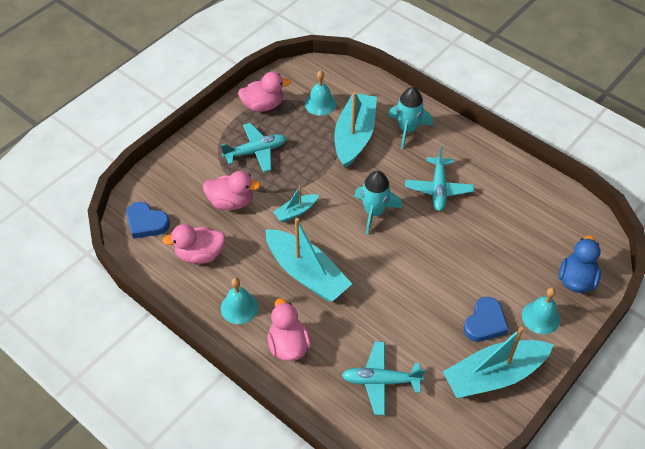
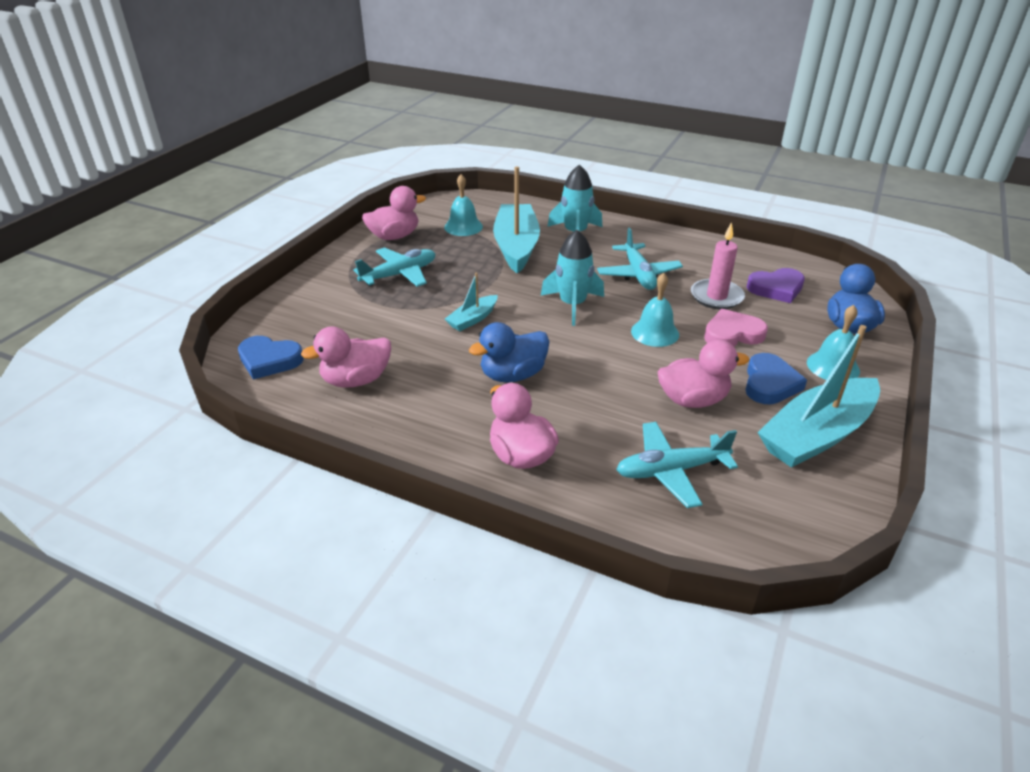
camera: 15 degrees left, 15 degrees down
(231, 202) = (383, 323): pink duck -> pink duck (693, 400)
(239, 307) = (432, 426): turquoise bell -> turquoise bell (655, 332)
(306, 273) = (513, 375): turquoise boat -> blue duck
(482, 268) = (732, 334): none -> pink heart
(489, 226) = (716, 297): none -> pink candle
(541, 227) = (776, 288): none -> purple heart

